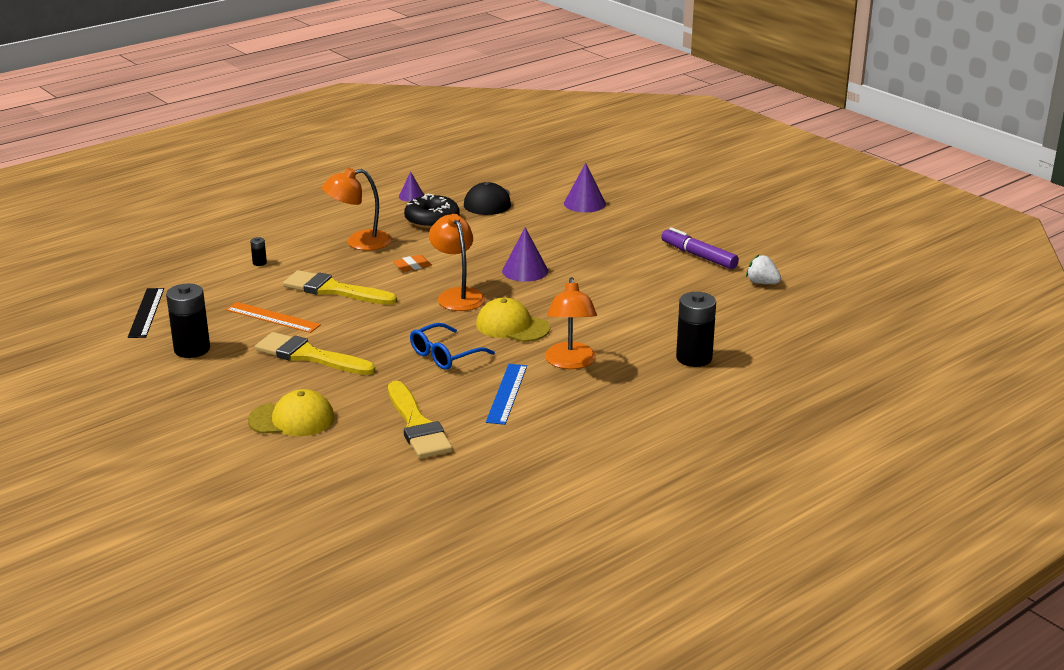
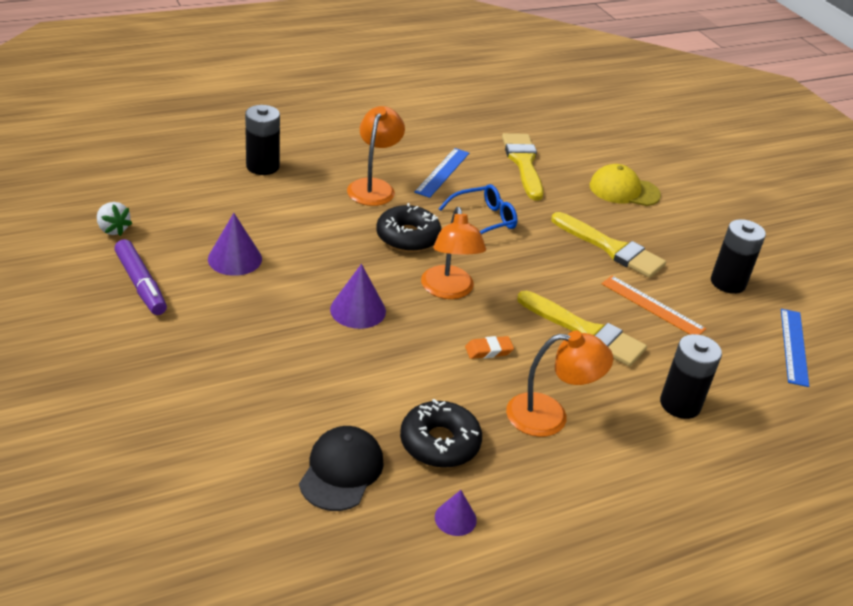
camera: 170 degrees left, 10 degrees up
(146, 312) = (793, 346): black ruler -> blue ruler
(259, 263) = (680, 404): black battery -> black battery, size x2.30
(512, 326) = (408, 237): yellow cap -> black donut
(584, 203) = (202, 427): purple cone -> purple cone (235, 259)

